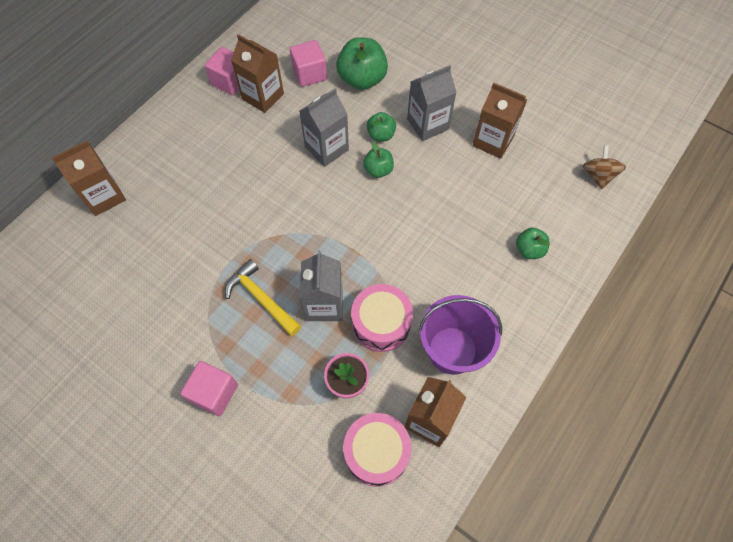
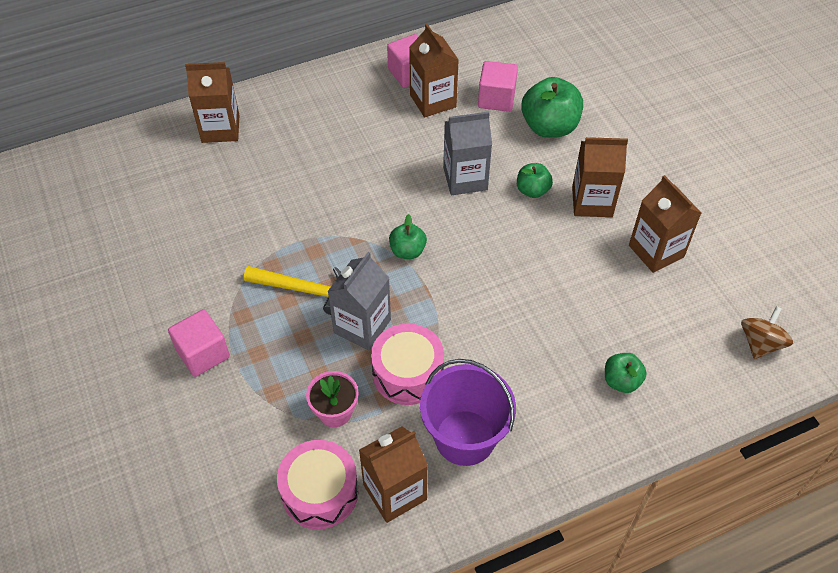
camera: 30 degrees right, 10 degrees down
(261, 298) = (304, 290): yellow hammer -> yellow hammer turned 120 degrees clockwise
(378, 170) = (506, 224): green apple -> green apple (407, 251)
(427, 124) = (592, 202): grey carton -> brown carton

